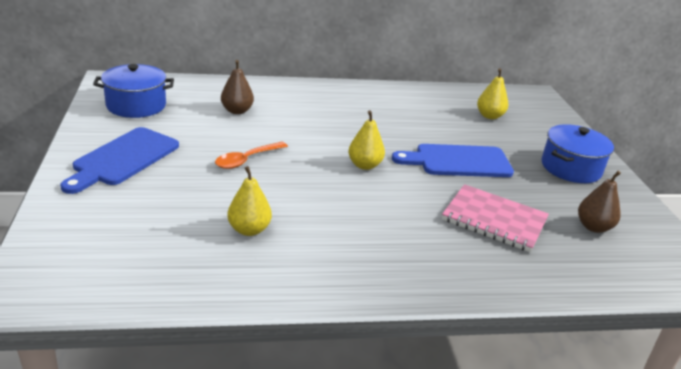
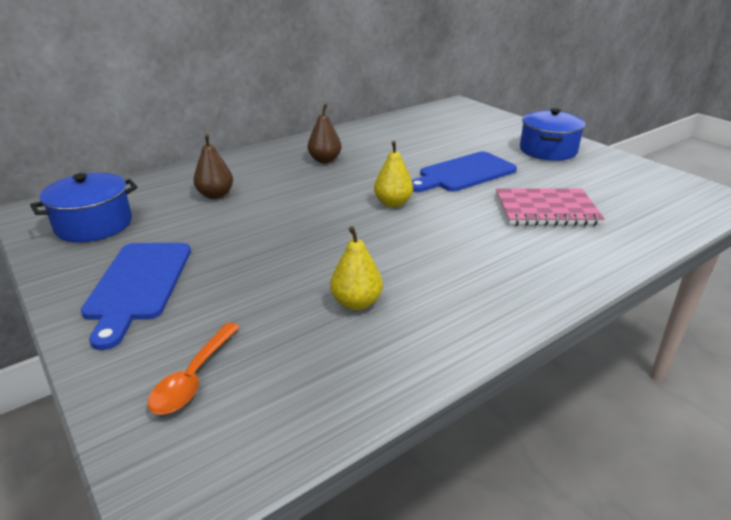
camera: 25 degrees left, 0 degrees up
(247, 160) = (278, 237): orange spoon -> orange spoon (194, 377)
(489, 116) = (444, 130): yellow pear -> none
(593, 227) = (616, 188): brown pear -> brown pear (325, 160)

